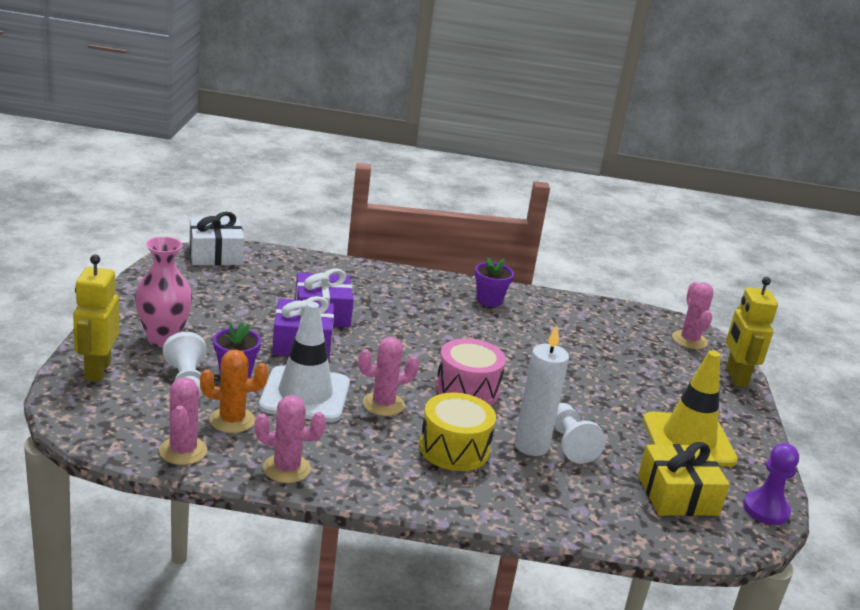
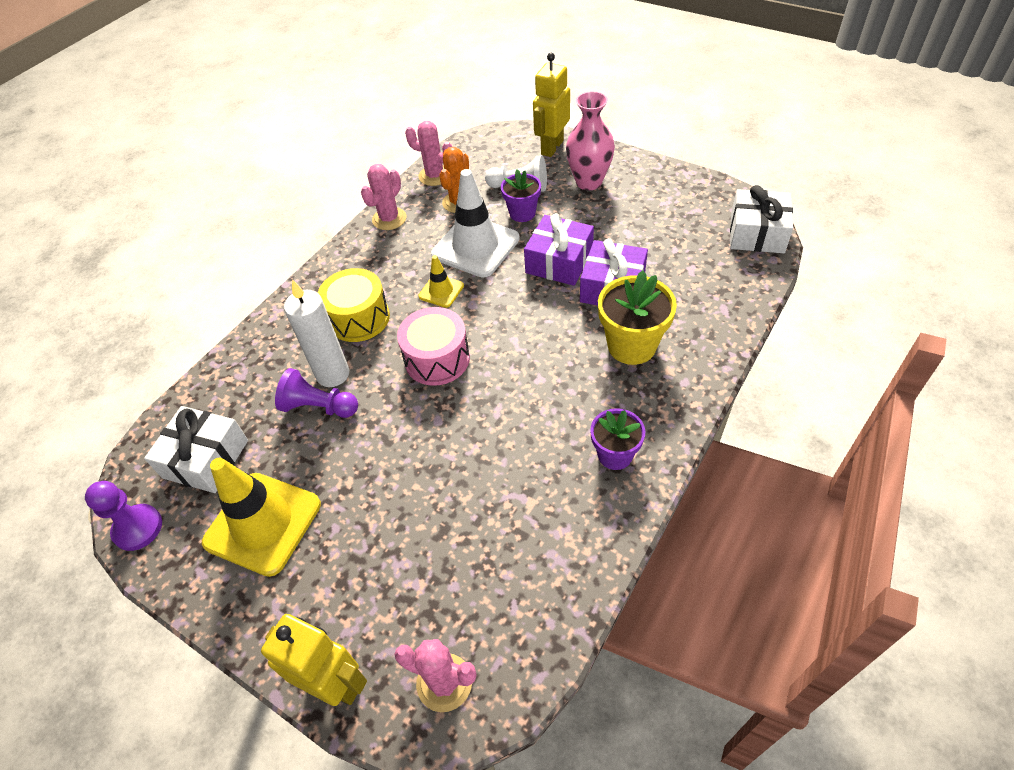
camera: 125 degrees right, 25 degrees up
(97, 370) = (551, 147): yellow robot -> yellow robot turned 90 degrees counterclockwise
(383, 404) = (441, 291): pink cactus -> yellow traffic cone
(384, 301) = (631, 346): none -> yellow flower pot
(570, 443) = (319, 407): white pawn -> purple pawn
(677, 495) = (206, 459): yellow gift -> white gift

